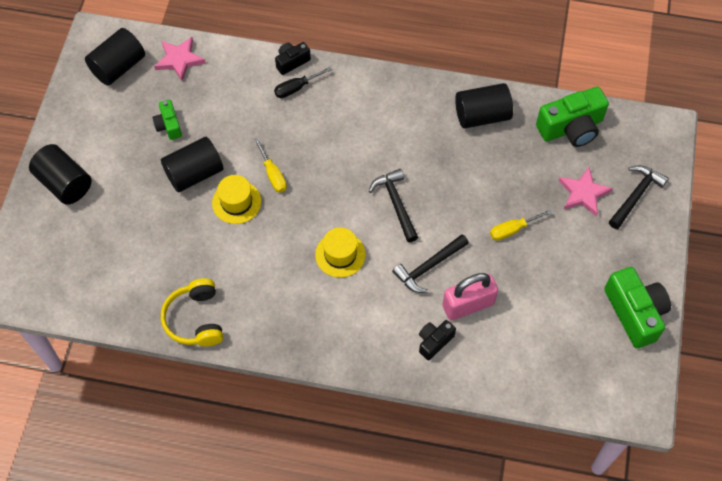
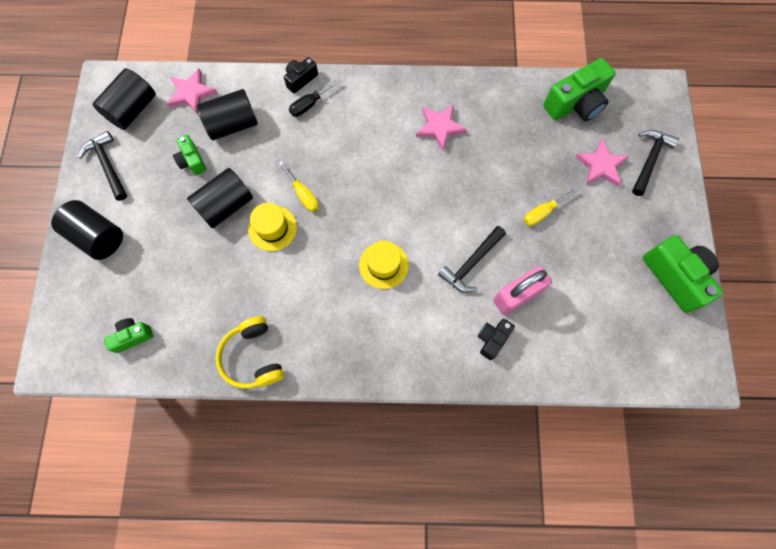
camera: 10 degrees left, 10 degrees up
(83, 281) = (133, 336): none -> green camera
(396, 204) = (427, 205): black hammer -> black hammer (108, 165)
(424, 131) = (439, 127): none -> pink star
(482, 116) = (490, 104): black cylinder -> black cylinder (233, 124)

